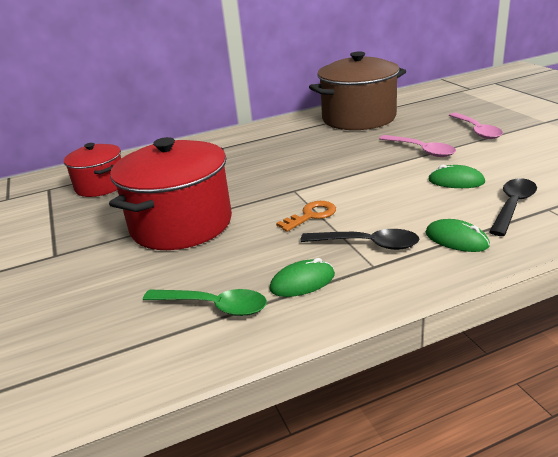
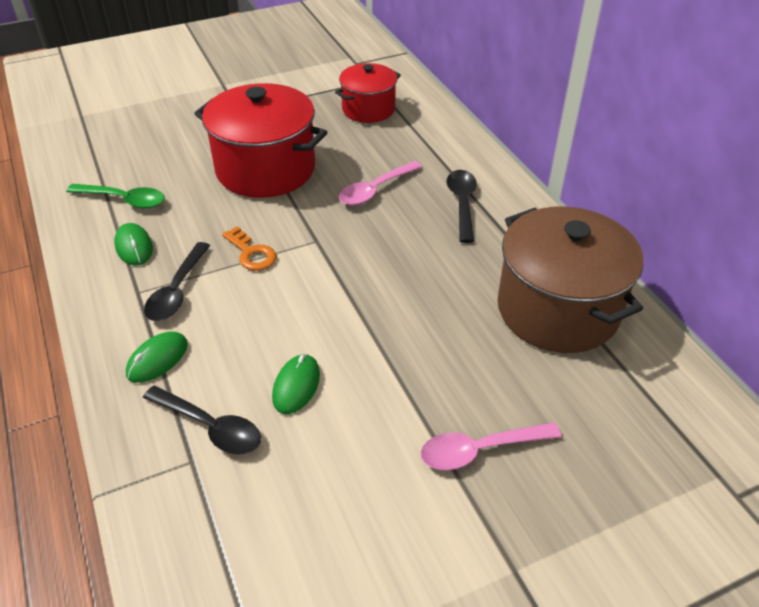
camera: 85 degrees right, 15 degrees up
(214, 306) = (124, 200): green spoon -> green spoon turned 90 degrees counterclockwise
(252, 145) = (462, 203): none -> black spoon
(421, 150) = (409, 366): pink spoon -> pink spoon (375, 190)

